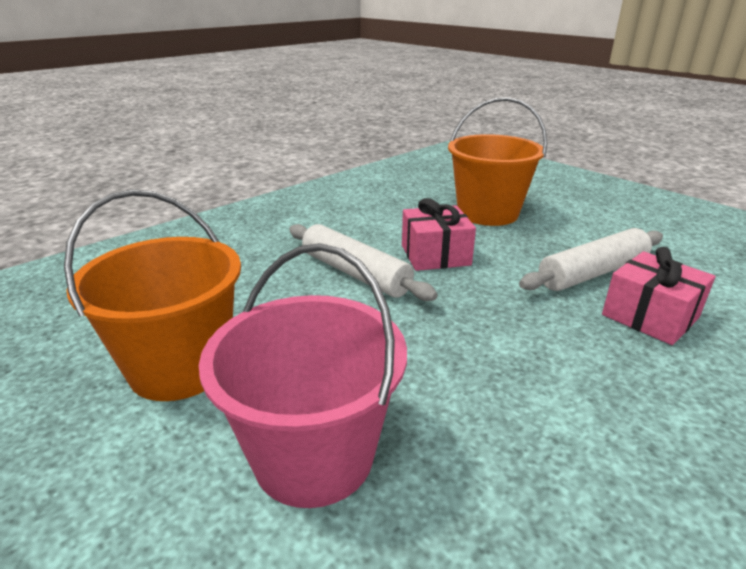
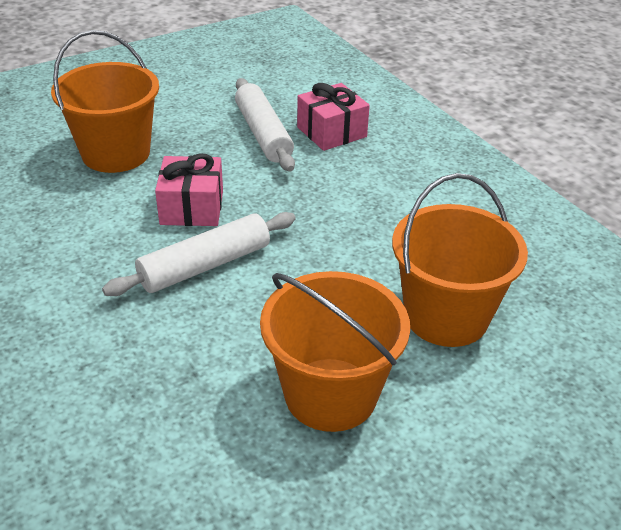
camera: 80 degrees left, 10 degrees up
(313, 455) = (446, 316): pink bucket -> orange bucket

